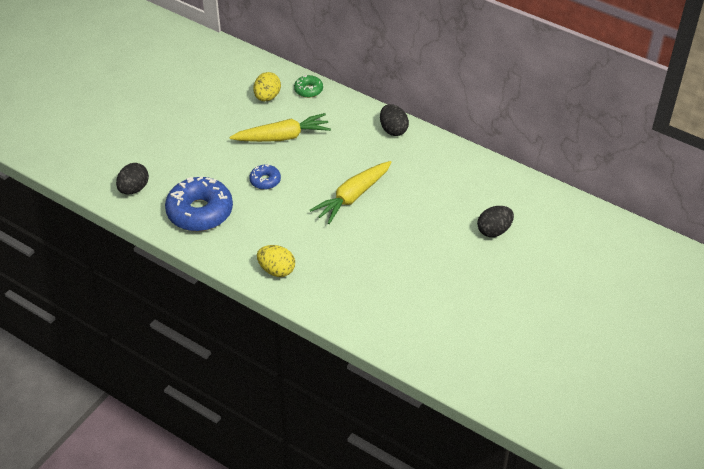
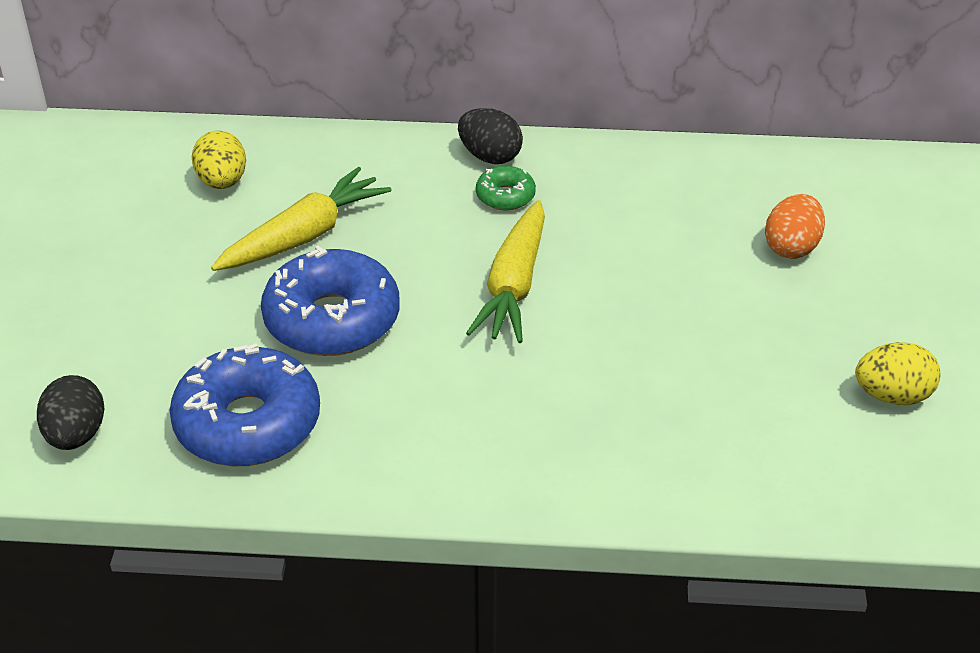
camera: 30 degrees left, 5 degrees down
(265, 181) = (332, 319): blue donut -> blue donut, size x2.08
(276, 270) = (484, 466): yellow egg -> yellow egg (892, 396)
(308, 90) = (289, 146): green donut -> green donut (505, 196)
(494, 231) = (791, 247): black egg -> orange egg

